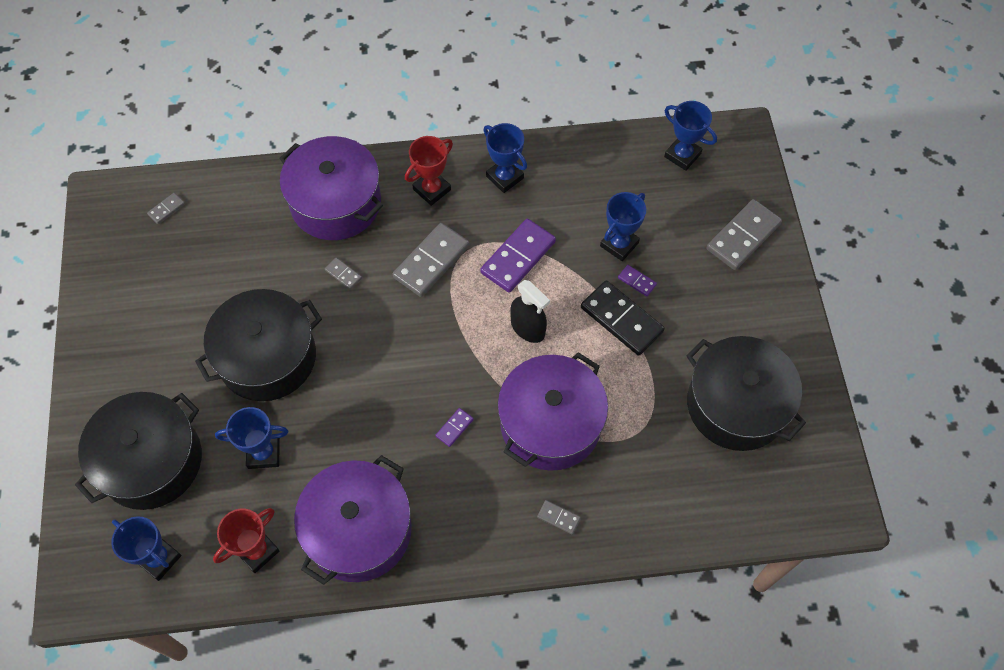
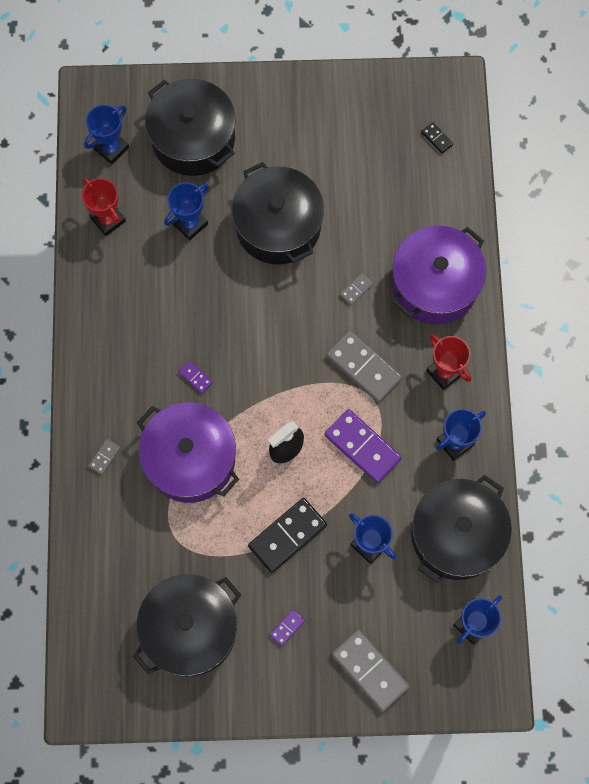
camera: 95 degrees right, 10 degrees up
(166, 209) = (436, 138): grey domino -> black domino
(264, 453) = (190, 223): blue trophy -> blue trophy turned 45 degrees clockwise
(359, 530) = (115, 296): purple pot -> none
(598, 172) = (456, 535): none -> black pot
(637, 281) = (327, 556): purple domino -> purple domino (287, 628)

